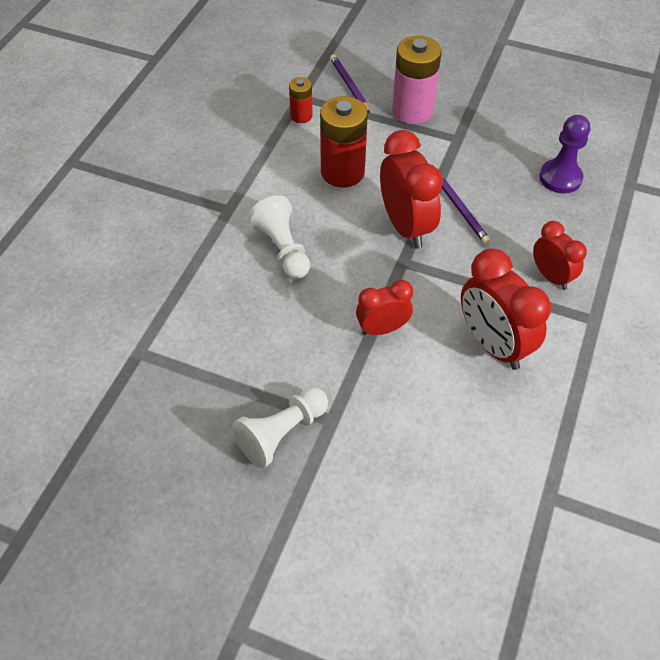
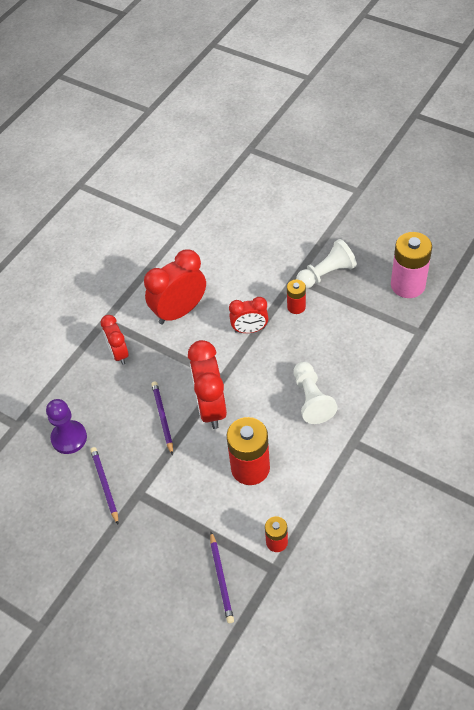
camera: 165 degrees left, 0 degrees up
(321, 371) = (296, 307): none -> red battery
(412, 110) = (168, 534): pink battery -> pink battery (408, 285)
(493, 344) = (179, 311): red clock -> red clock turned 105 degrees counterclockwise
(496, 141) = (105, 485): none -> purple pencil

